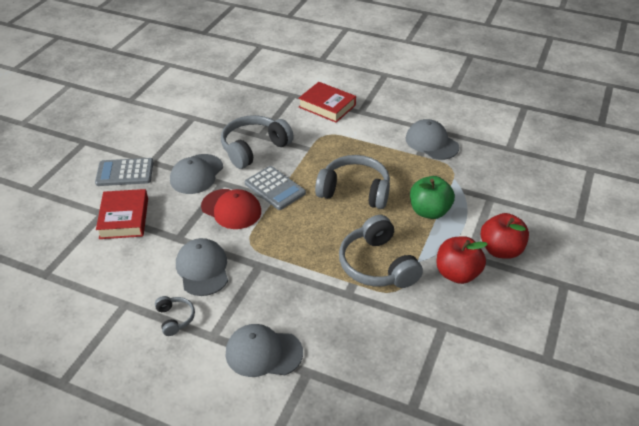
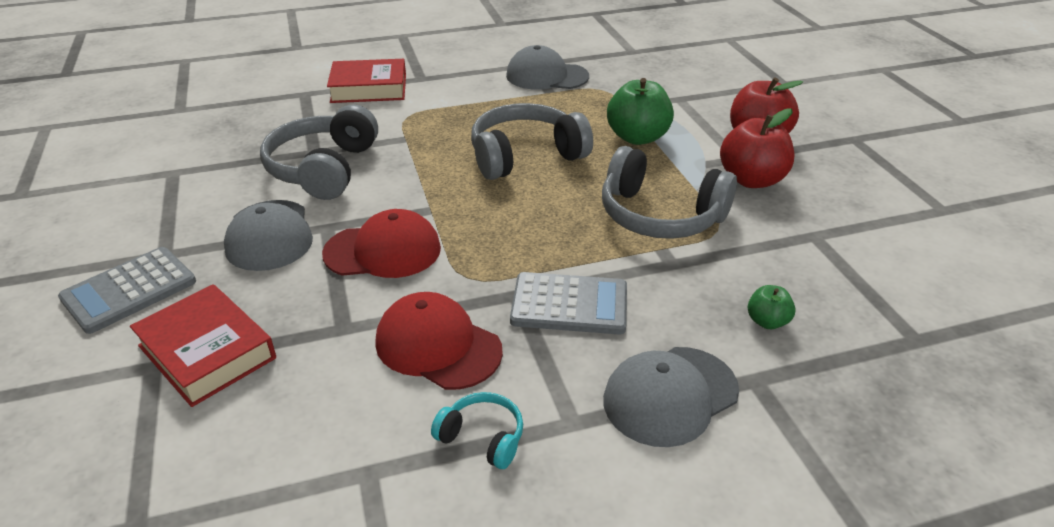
camera: 40 degrees left, 5 degrees down
(175, 318) = (482, 437): grey headphones -> turquoise headphones
(202, 269) = (438, 346): grey cap -> red cap
(275, 188) = (415, 199): grey calculator -> grey calculator (569, 304)
(351, 351) = (767, 321): none -> green apple

